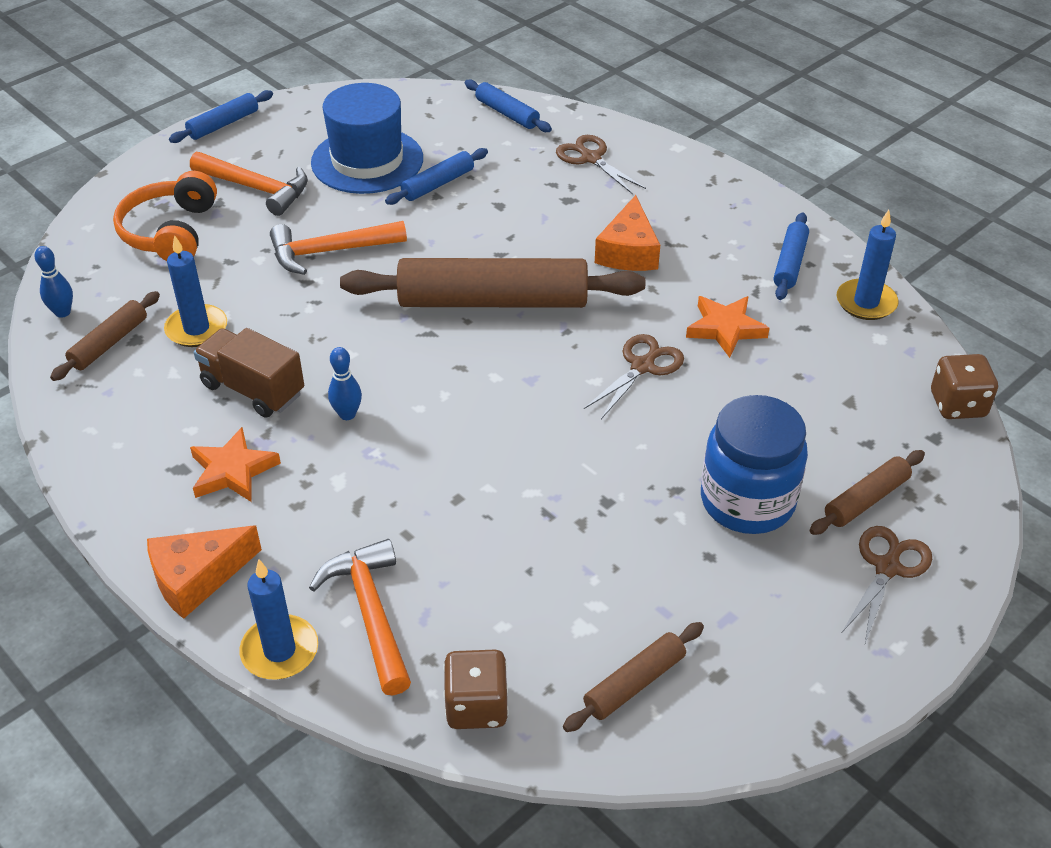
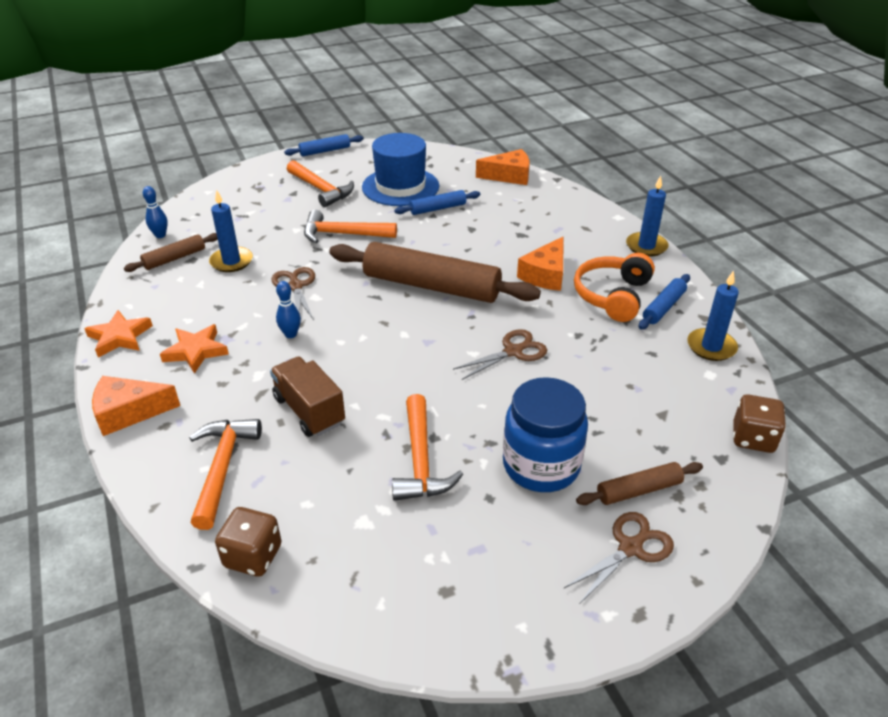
camera: 20 degrees right, 5 degrees down
(170, 232) = (253, 204): orange headphones -> orange headphones (612, 296)
(253, 389) = (241, 305): brown truck -> brown truck (309, 411)
(280, 651) = (147, 475): blue candle -> blue candle (646, 246)
(507, 113) = (509, 176): blue rolling pin -> orange cheese
(590, 158) = (551, 212): brown scissors -> brown scissors (295, 286)
(606, 534) = (420, 460): none -> orange hammer
(634, 683) = (377, 576): brown rolling pin -> none
(725, 328) = (590, 340): orange star -> orange star (120, 337)

